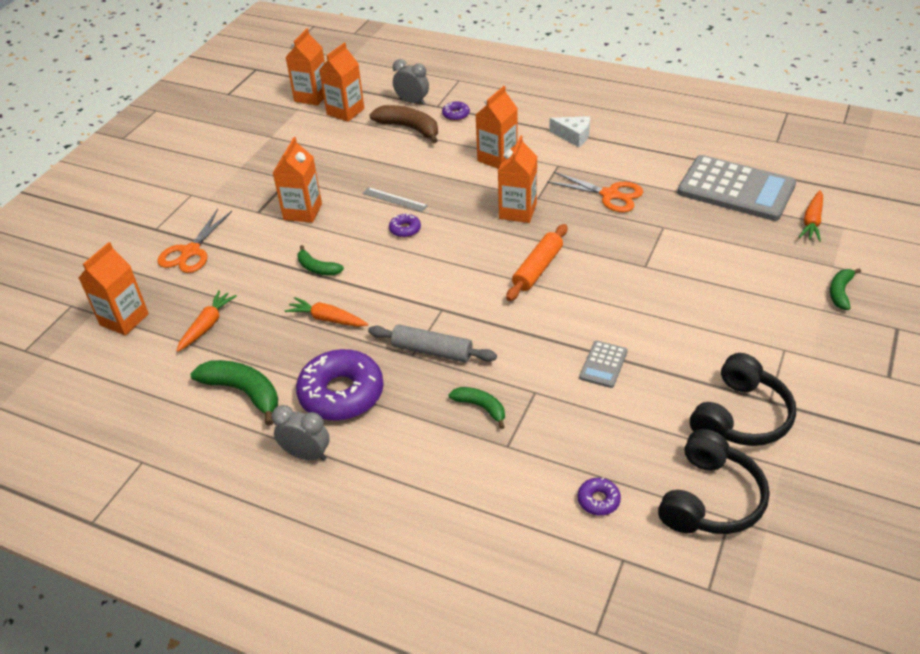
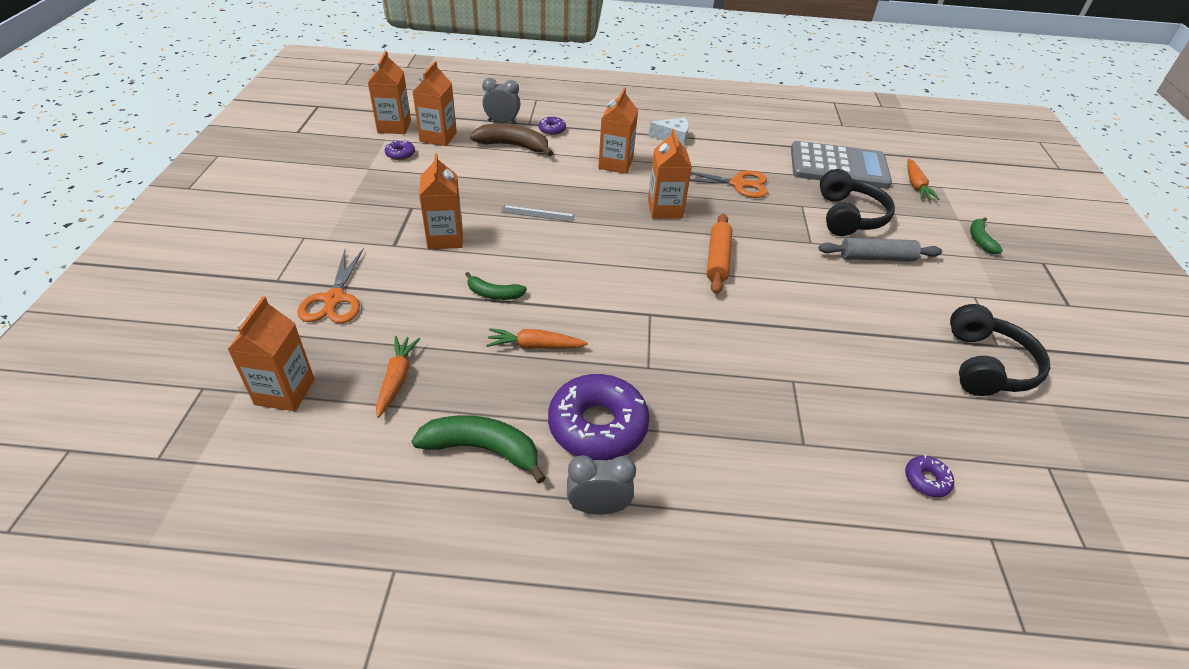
camera: 25 degrees left, 0 degrees up
(405, 229) = (565, 241): purple donut -> purple donut (400, 154)
(432, 351) = (666, 359): grey rolling pin -> grey rolling pin (876, 257)
(481, 407) = (752, 408): green banana -> none
(603, 364) = (837, 340): grey calculator -> none
(710, 499) = (1020, 452): black headphones -> black headphones (849, 216)

